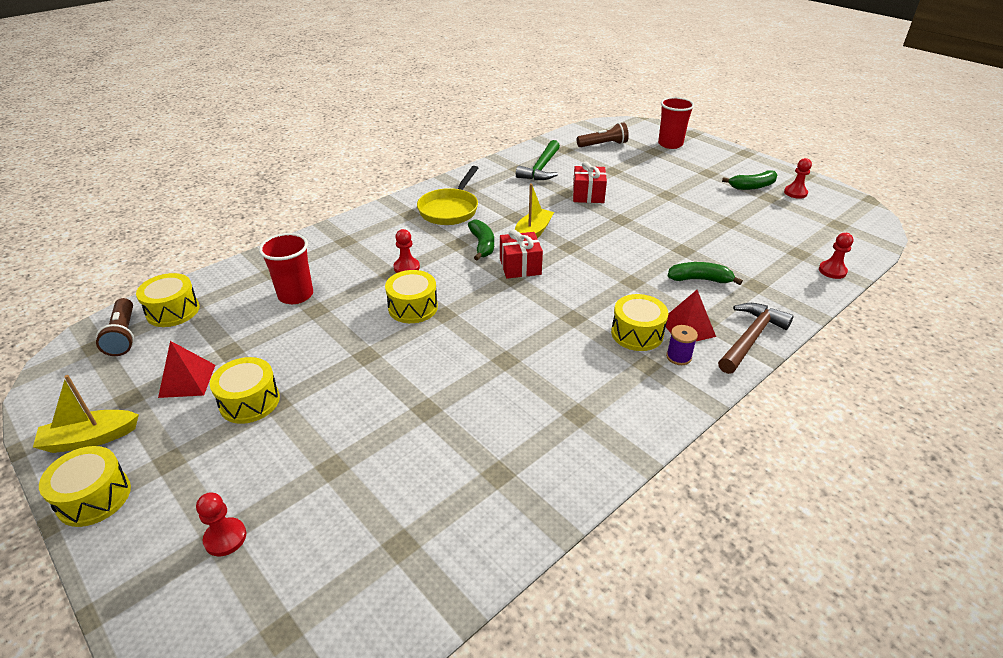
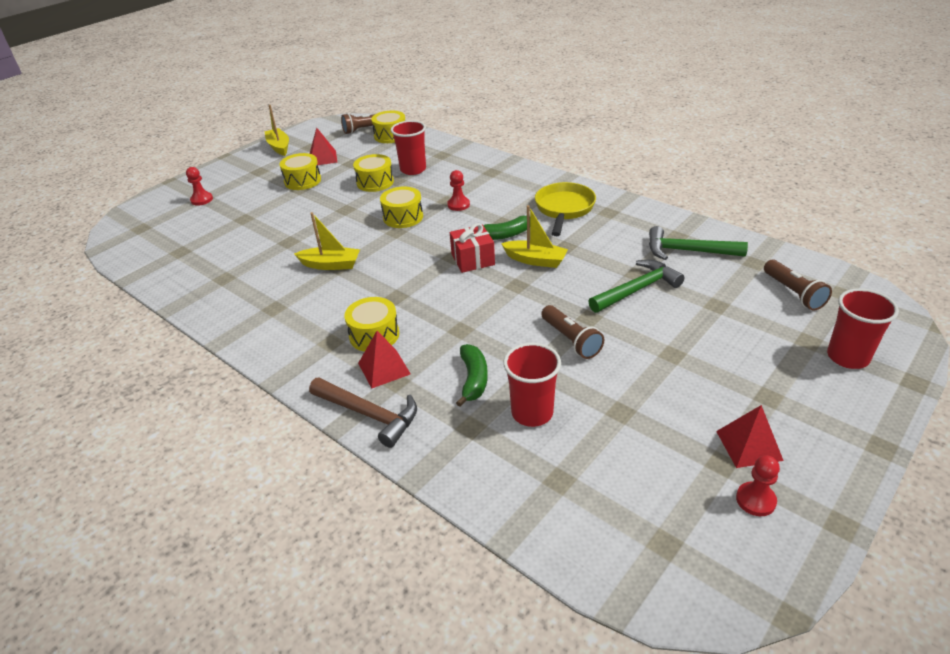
camera: 85 degrees right, 0 degrees up
(94, 497) = (238, 160): yellow drum -> yellow drum (375, 182)
(450, 209) = (564, 209): yellow pan -> yellow pan turned 90 degrees clockwise
(498, 366) = (331, 265): none -> yellow boat
(588, 195) = (637, 289): red gift -> green hammer
(649, 230) = (571, 340): none -> brown flashlight
(678, 357) = (340, 362): purple spool -> none
(735, 256) = (532, 413): none -> red cup
(752, 186) = (749, 445): green banana -> red pyramid
(832, 271) = (520, 511): red pawn -> none

